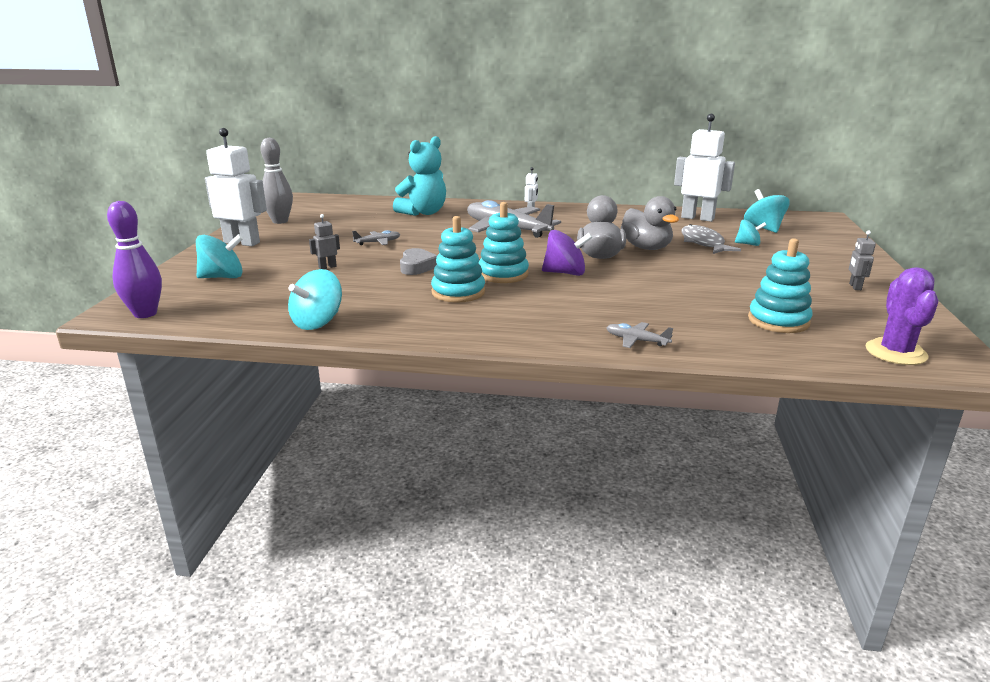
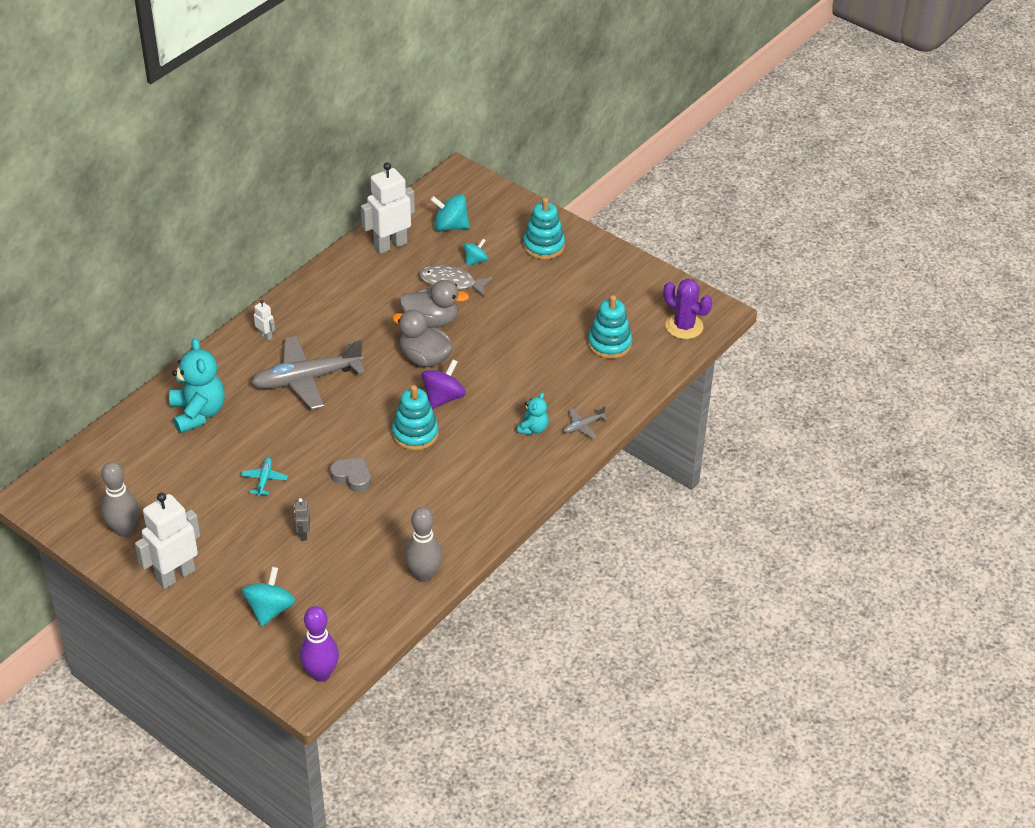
camera: 60 degrees left, 20 degrees up
(317, 322) = (424, 575): turquoise spinning top -> grey bowling pin
(377, 242) = (264, 479): grey plane -> turquoise plane
(458, 292) = (430, 476): turquoise stacking toy -> turquoise stacking toy (543, 246)
(590, 318) = (533, 428): none -> turquoise teddy bear
(855, 287) = (593, 269): grey robot -> none

